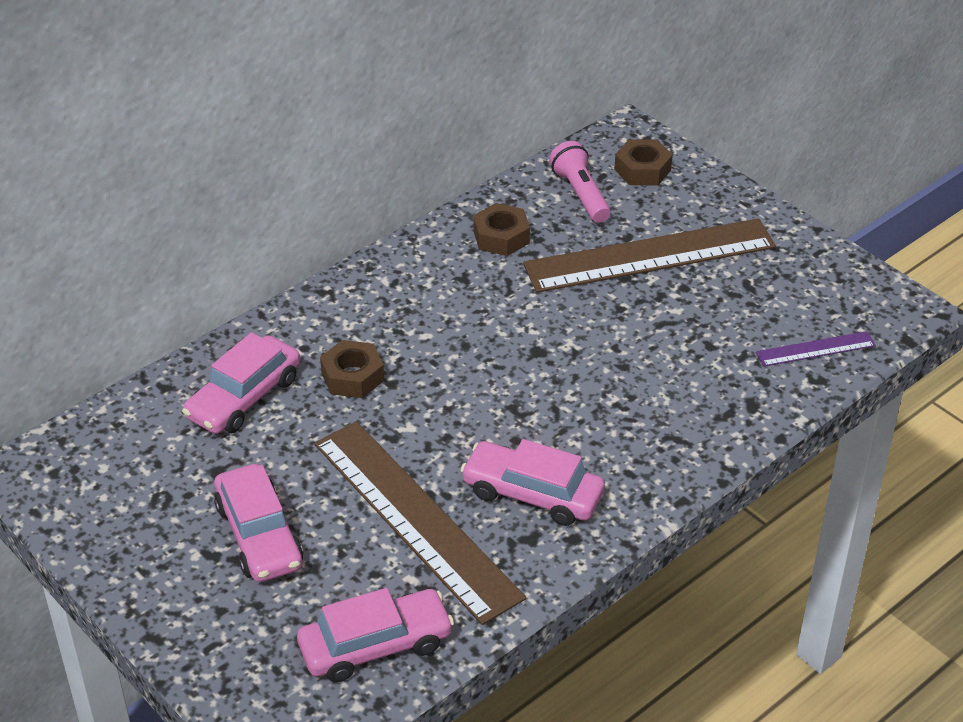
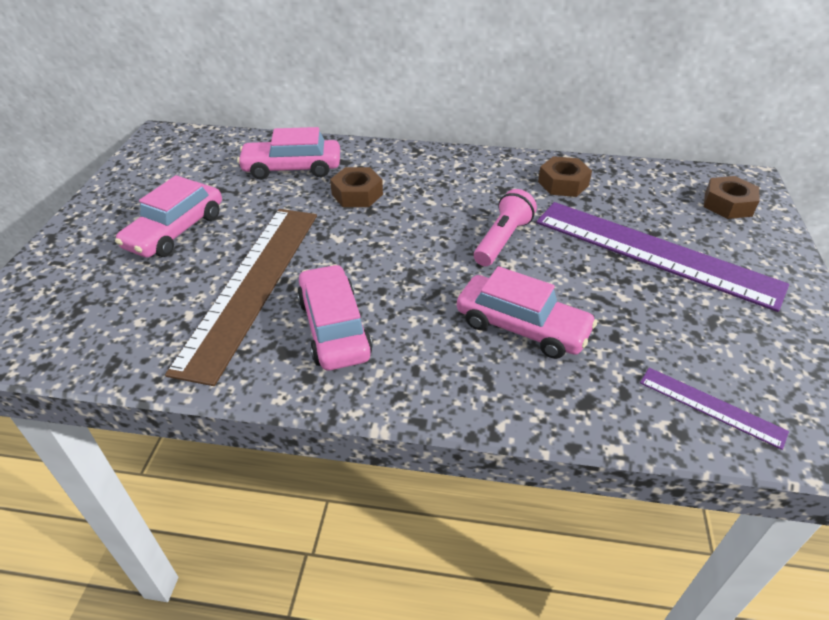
camera: 50 degrees right, 0 degrees up
(375, 645) = (104, 332): pink car -> pink car (522, 327)
(580, 194) = (656, 192): pink flashlight -> pink flashlight (502, 240)
(649, 255) = (654, 252): brown ruler -> purple ruler

